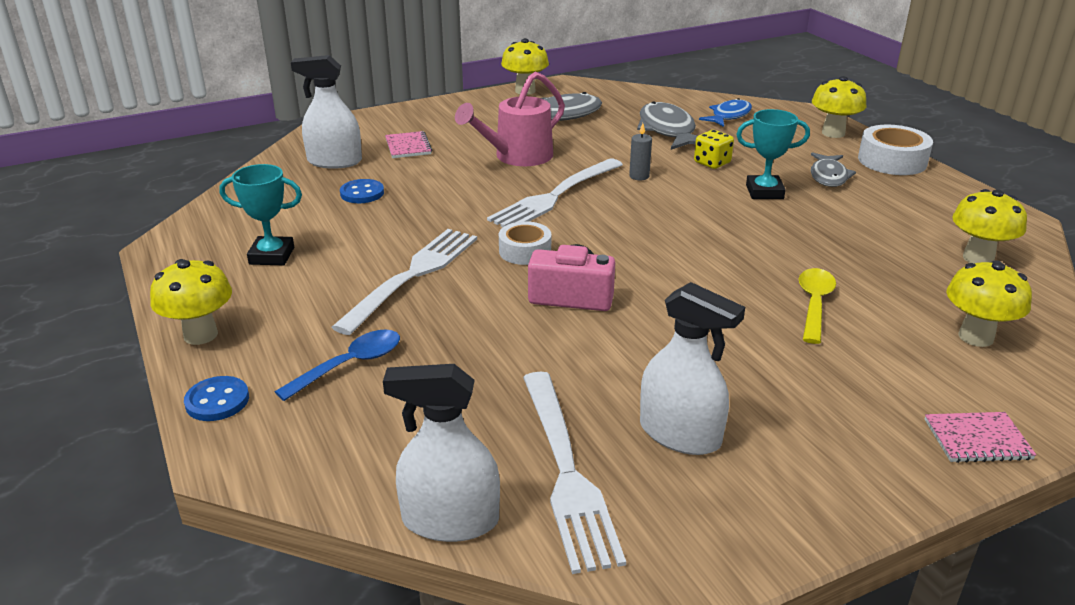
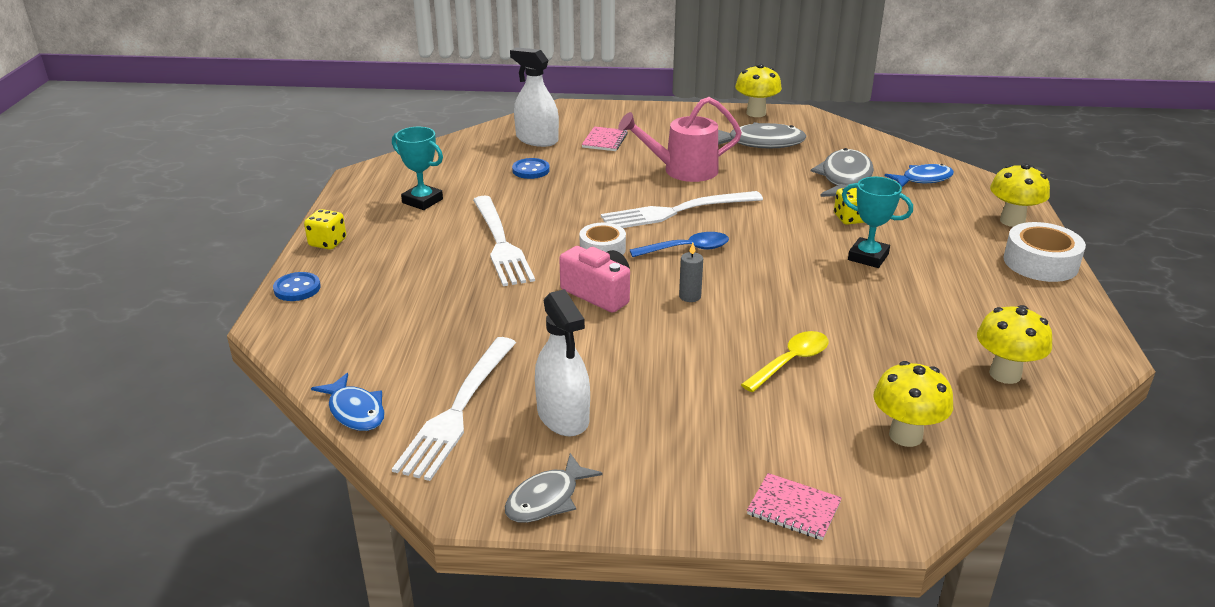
camera: 30 degrees right, 0 degrees up
(200, 335) = (327, 242): yellow mushroom -> yellow dice
(350, 365) = (396, 292): blue spoon -> blue spoon (686, 249)
(412, 276) = (501, 243): white fork -> white fork turned 105 degrees clockwise
(450, 520) = (355, 411): white spray bottle -> blue fish
(639, 176) = (768, 213): grey candle -> grey candle (690, 296)
(828, 176) = (951, 260): grey fish -> grey fish (547, 499)

